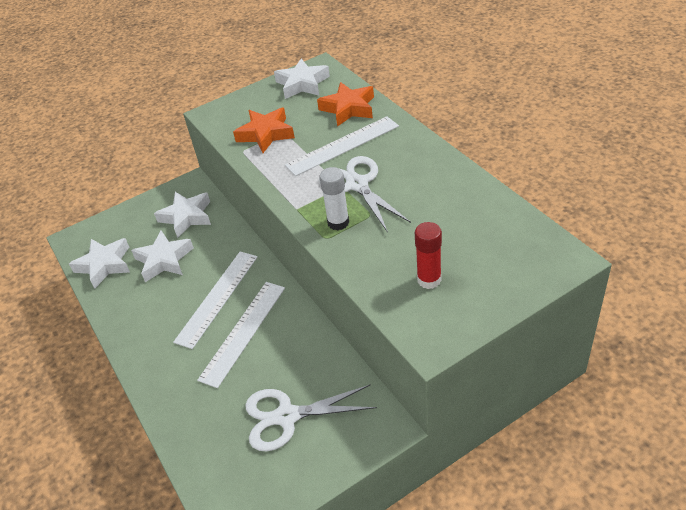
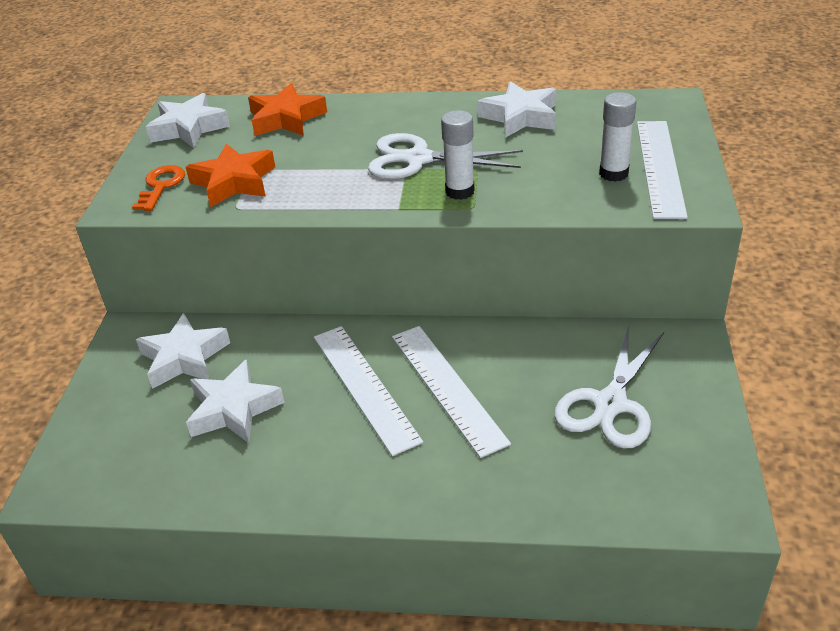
camera: 55 degrees left, 5 degrees down
(104, 265) = (158, 473): white star -> white star (520, 117)
(239, 113) = (161, 186): none -> orange key
(343, 146) = (342, 144): white ruler -> white ruler (660, 167)
(429, 280) = (613, 173): red glue stick -> white glue stick

